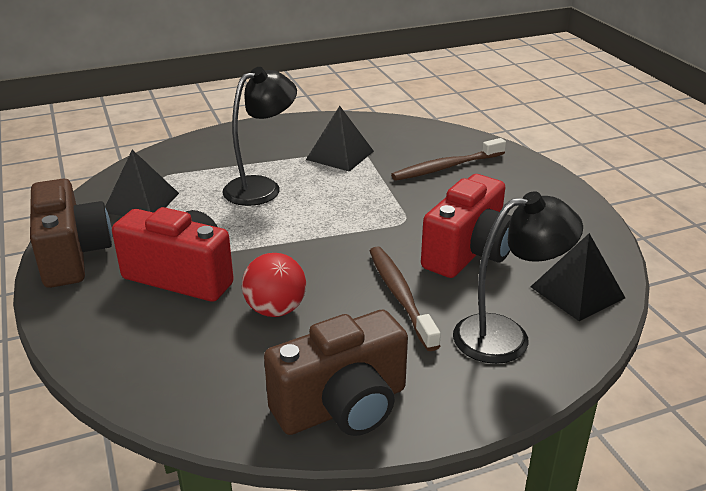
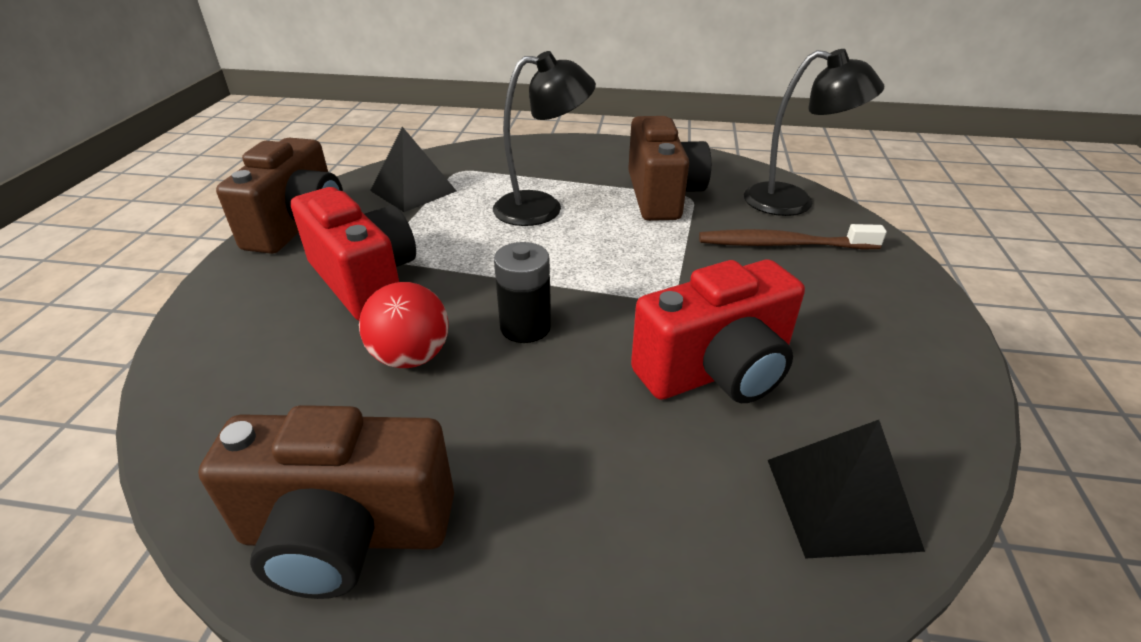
camera: 30 degrees right, 5 degrees up
(332, 267) = (525, 327): none -> black battery
(340, 155) = (662, 195): black pyramid -> brown camera
(400, 296) = (570, 398): brown toothbrush -> none
(506, 336) = (663, 529): black lamp -> black lamp (793, 202)

